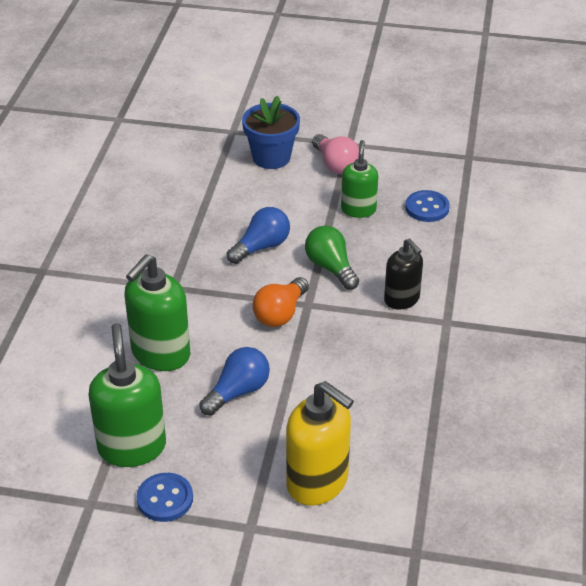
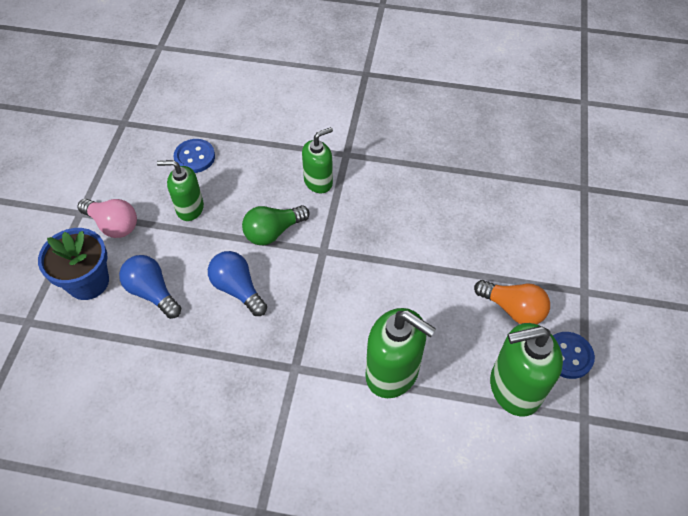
camera: 90 degrees left, 15 degrees up
(238, 391) = (437, 304): blue light bulb -> blue light bulb (152, 292)
(280, 313) = (335, 272): orange light bulb -> orange light bulb (513, 309)
(318, 482) = (530, 245): yellow soap dispenser -> none
(335, 164) = (113, 225): pink light bulb -> pink light bulb turned 60 degrees clockwise
(402, 299) = (318, 182): black soap dispenser -> green soap dispenser

